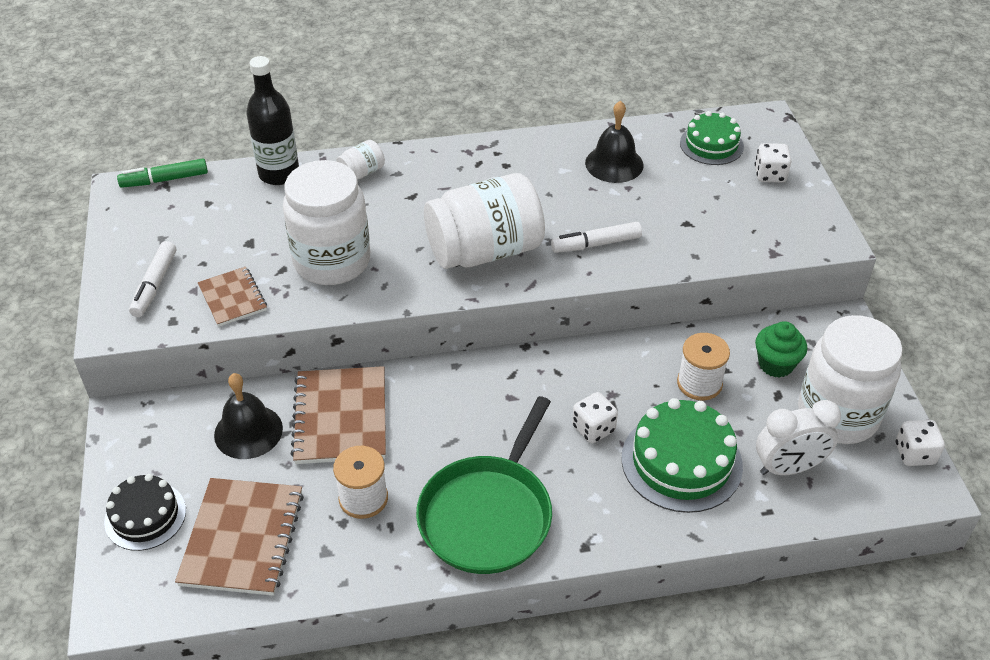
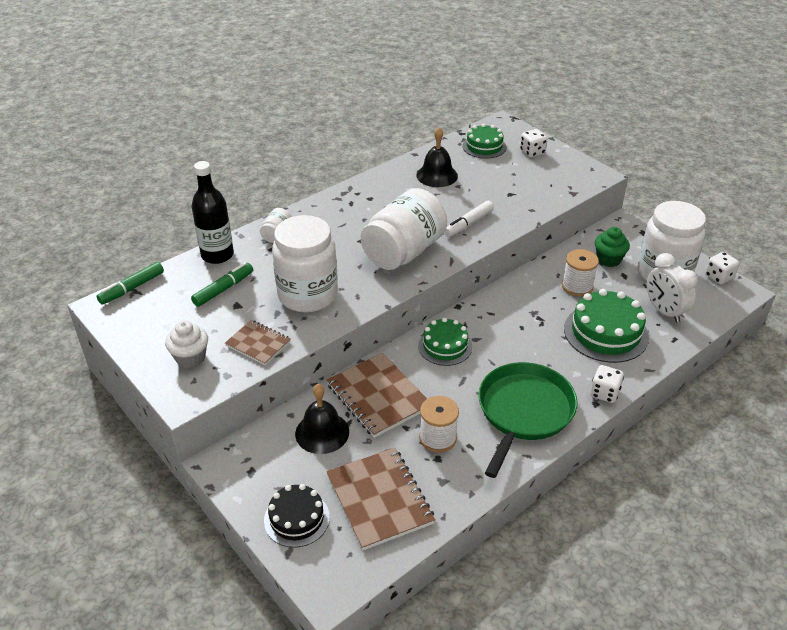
camera: 30 degrees left, 5 degrees down
(154, 285) = (190, 358): white marker -> white cupcake
(252, 218) = (223, 289): none -> green marker
(466, 390) = (445, 346): none -> green cake
(488, 514) = (524, 411): green pan -> green pan turned 150 degrees counterclockwise
(593, 429) = (540, 336): white dice -> white dice (604, 393)
(788, 468) = (664, 311): white clock -> white clock turned 105 degrees clockwise

